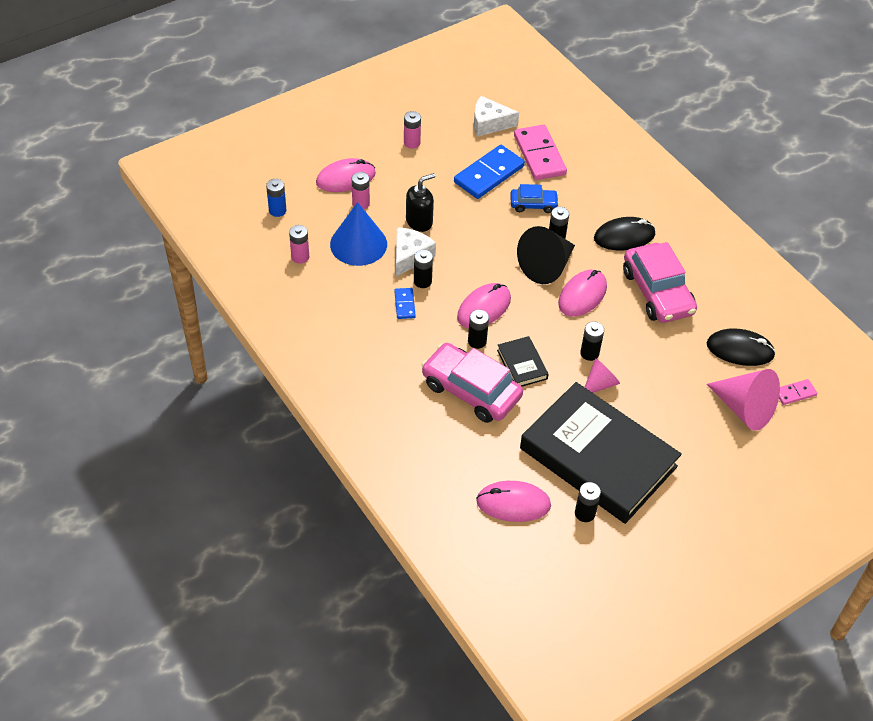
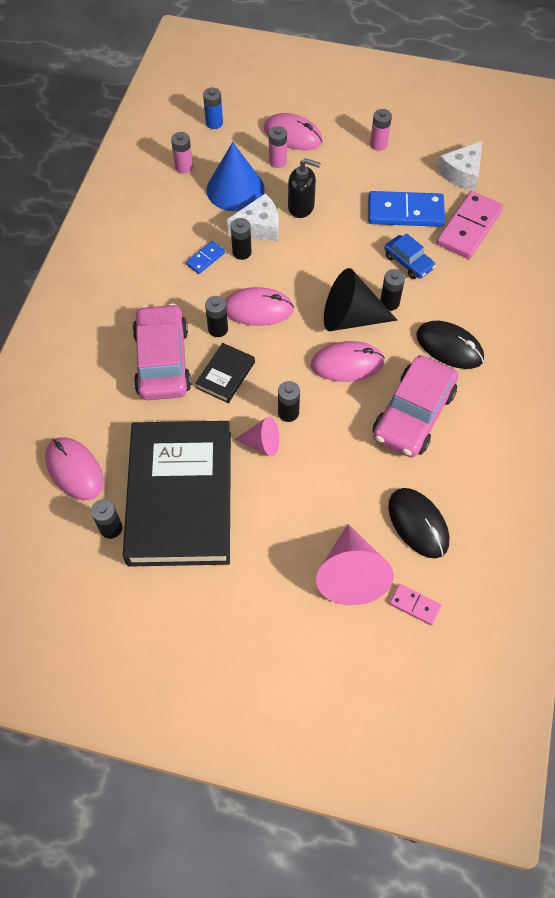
camera: 50 degrees right, 10 degrees up
(489, 123) = (462, 173): white cheese -> white cheese turned 105 degrees counterclockwise

